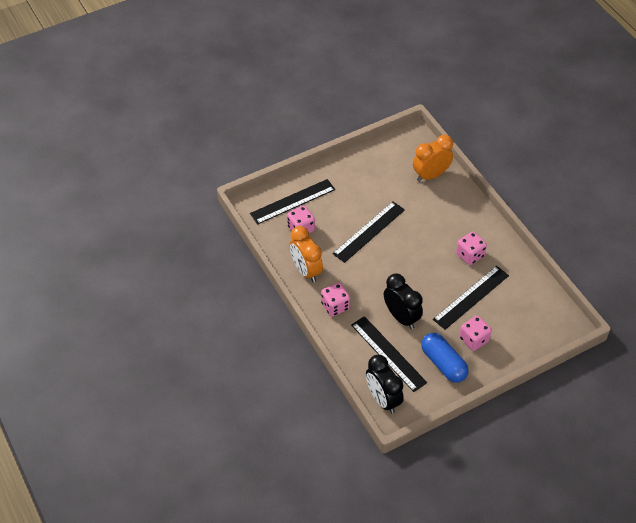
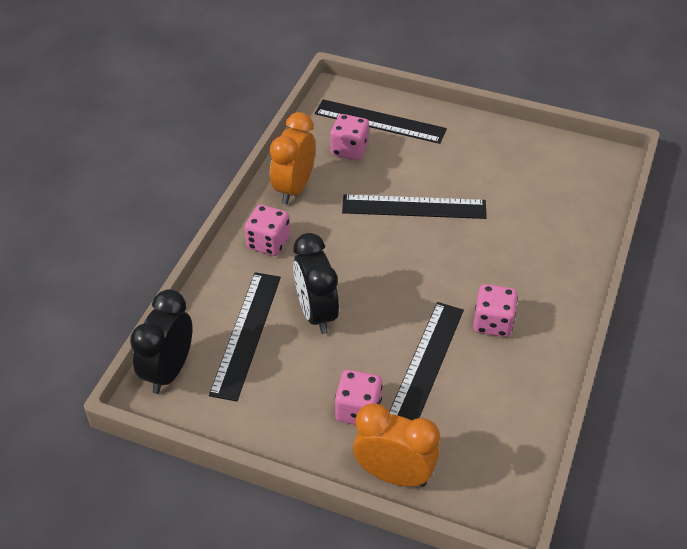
camera: 50 degrees right, 5 degrees down
(401, 317) = (316, 313): black clock -> black clock turned 150 degrees clockwise
(431, 175) = (570, 210): orange clock -> orange clock (394, 474)
(443, 363) = (285, 400): blue capsule -> none
(471, 297) = (425, 365): black ruler -> black ruler turned 75 degrees counterclockwise

